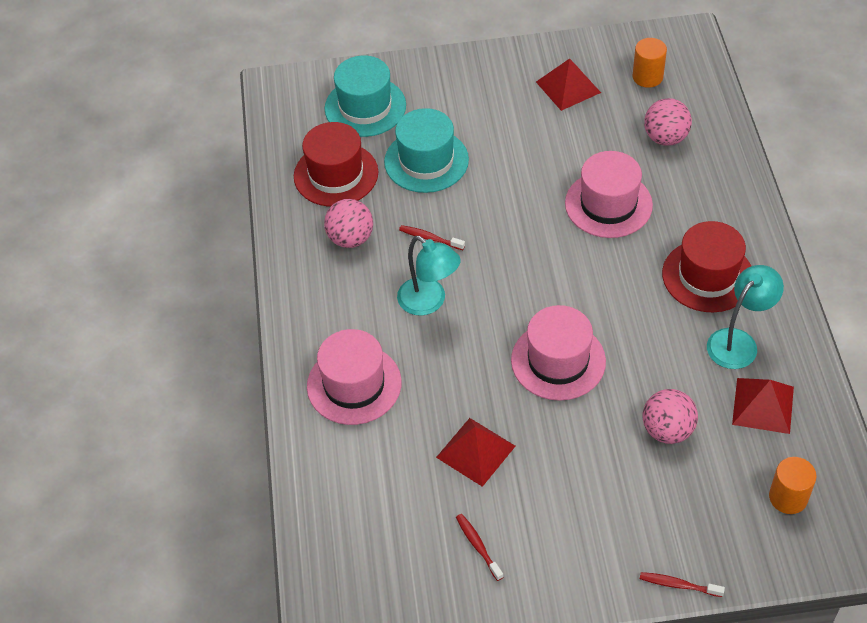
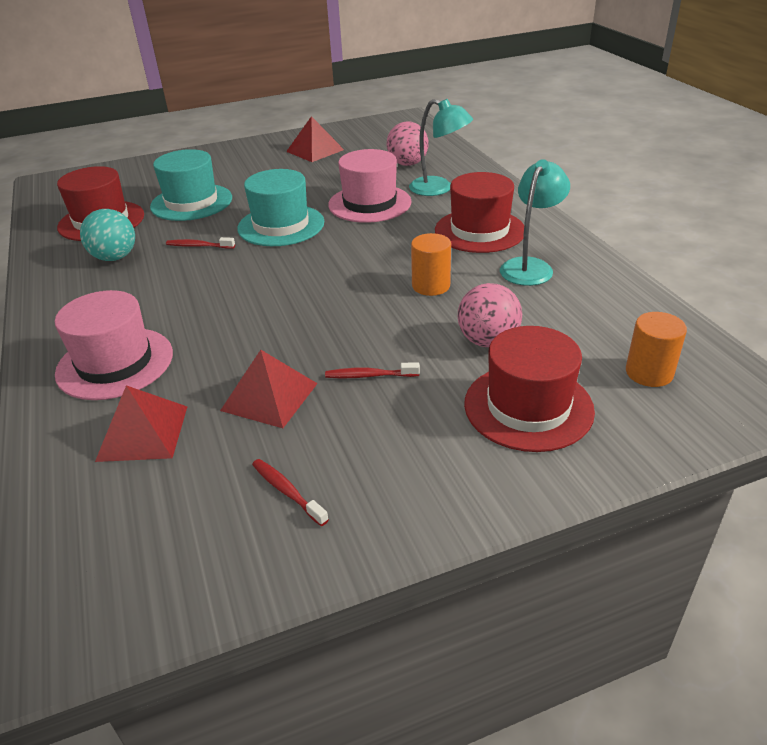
camera: 15 degrees left, 15 degrees down
(350, 238) = (115, 257): pink ball -> turquoise ball
(365, 107) = (132, 181): turquoise hat -> turquoise hat (281, 225)
(429, 302) = (201, 287): turquoise lamp -> turquoise lamp (439, 189)
(558, 361) = (349, 308): pink hat -> none
(647, 77) = (381, 138): orange cylinder -> orange cylinder (431, 286)
(676, 509) = (528, 407): none -> red hat
(678, 585) = (565, 482): red toothbrush -> red toothbrush (369, 375)
(763, 405) = (579, 305): red pyramid -> red pyramid (143, 433)

